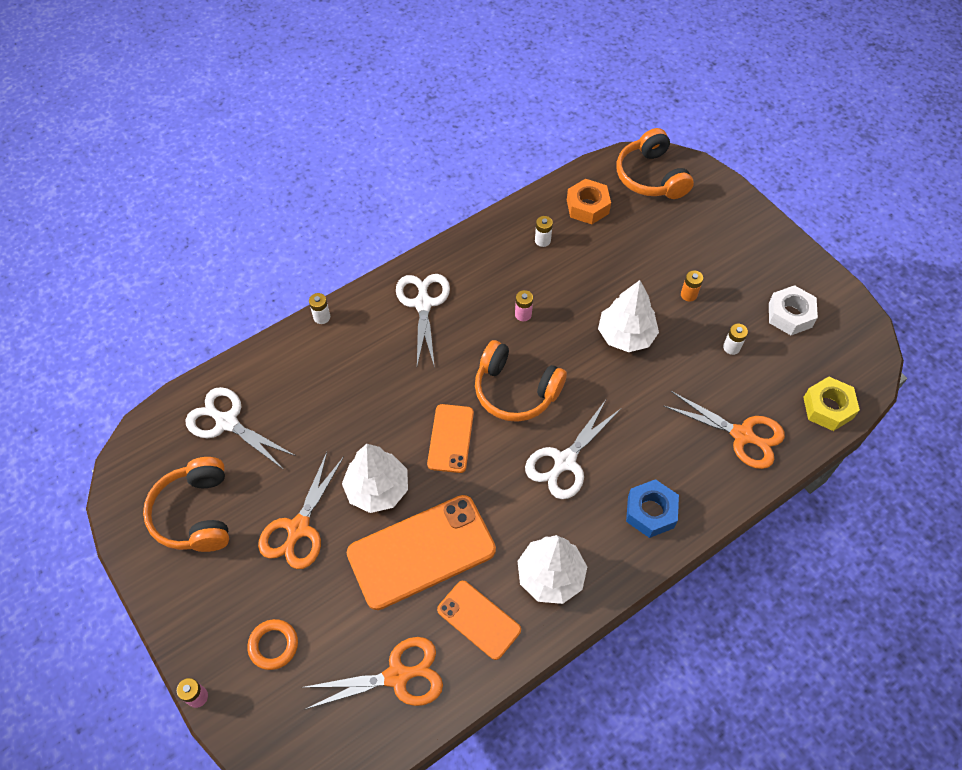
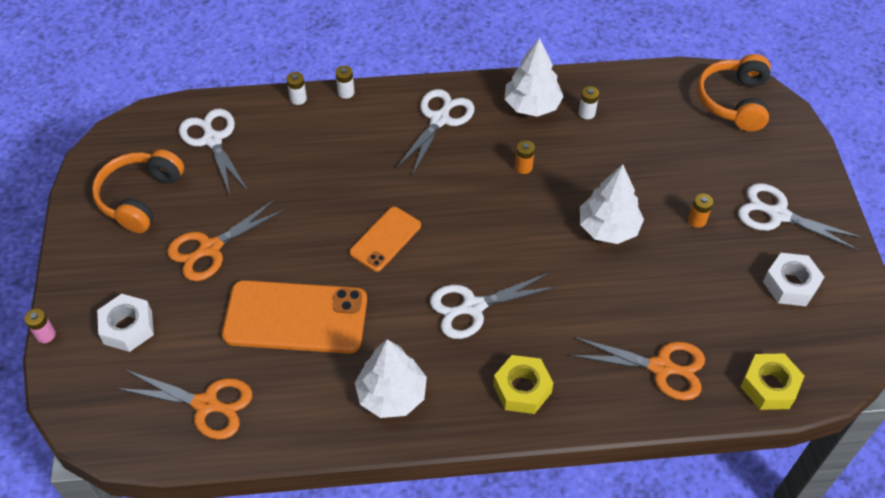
camera: 30 degrees right, 5 degrees down
(273, 645) = (128, 327): orange ring -> white nut
(377, 489) = (295, 249): white tree -> white tree (532, 105)
(478, 620) = (304, 397): orange phone -> none
(515, 391) = (470, 227): orange headphones -> none
(523, 314) = (523, 167): pink battery -> orange battery
(587, 206) = (651, 102): orange nut -> none
(650, 512) = (522, 389): blue nut -> yellow nut
(731, 347) = (707, 286): white battery -> white battery (298, 99)
(742, 435) = (661, 367): orange scissors -> orange scissors turned 45 degrees counterclockwise
(744, 260) = (778, 215): none -> white scissors

